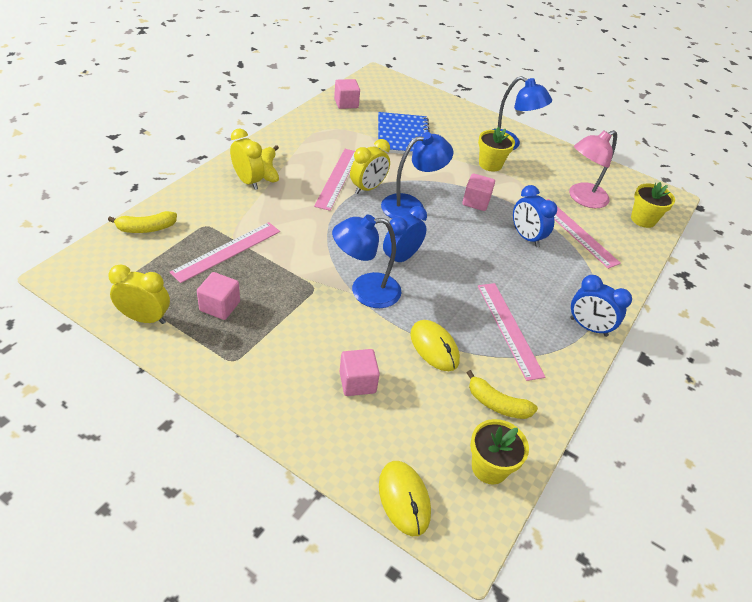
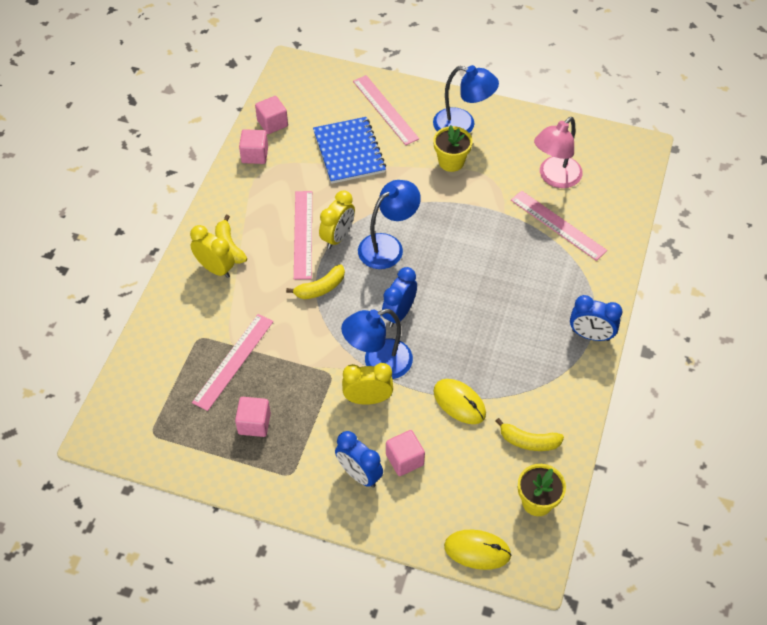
camera: 10 degrees left, 10 degrees up
(145, 318) = (194, 458): yellow clock -> yellow clock (368, 399)
(146, 228) = (145, 361): yellow banana -> yellow banana (320, 288)
(404, 499) = (477, 550): yellow mouse -> yellow mouse turned 45 degrees counterclockwise
(476, 202) = (450, 219): pink cube -> pink cube (255, 155)
(509, 329) = (520, 361): pink ruler -> pink ruler (385, 109)
(526, 237) = (510, 248): blue clock -> blue clock (359, 474)
(643, 219) = (620, 186): yellow flower pot -> none

